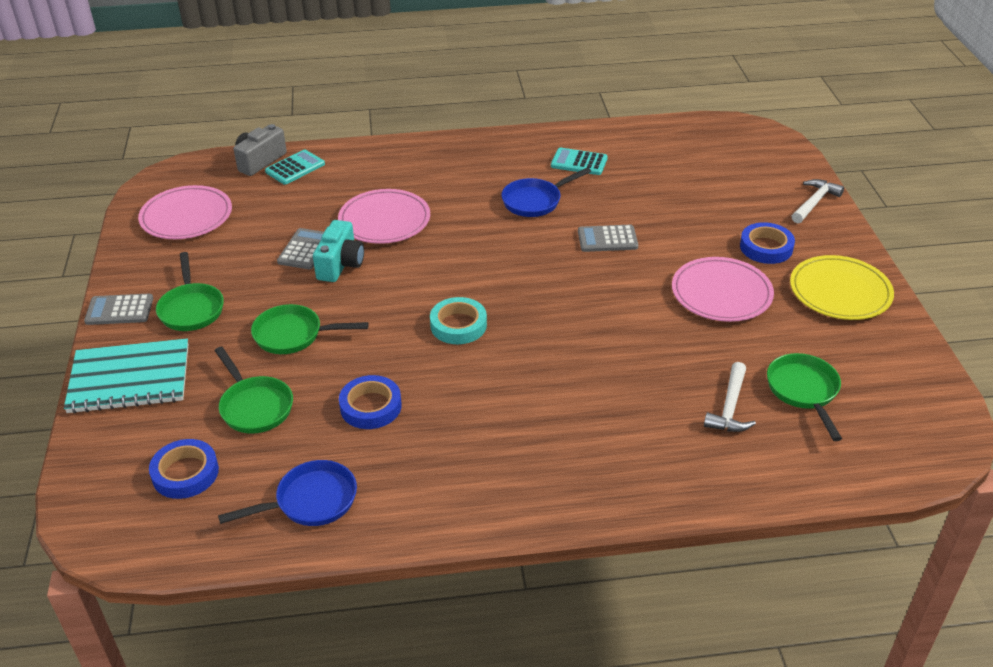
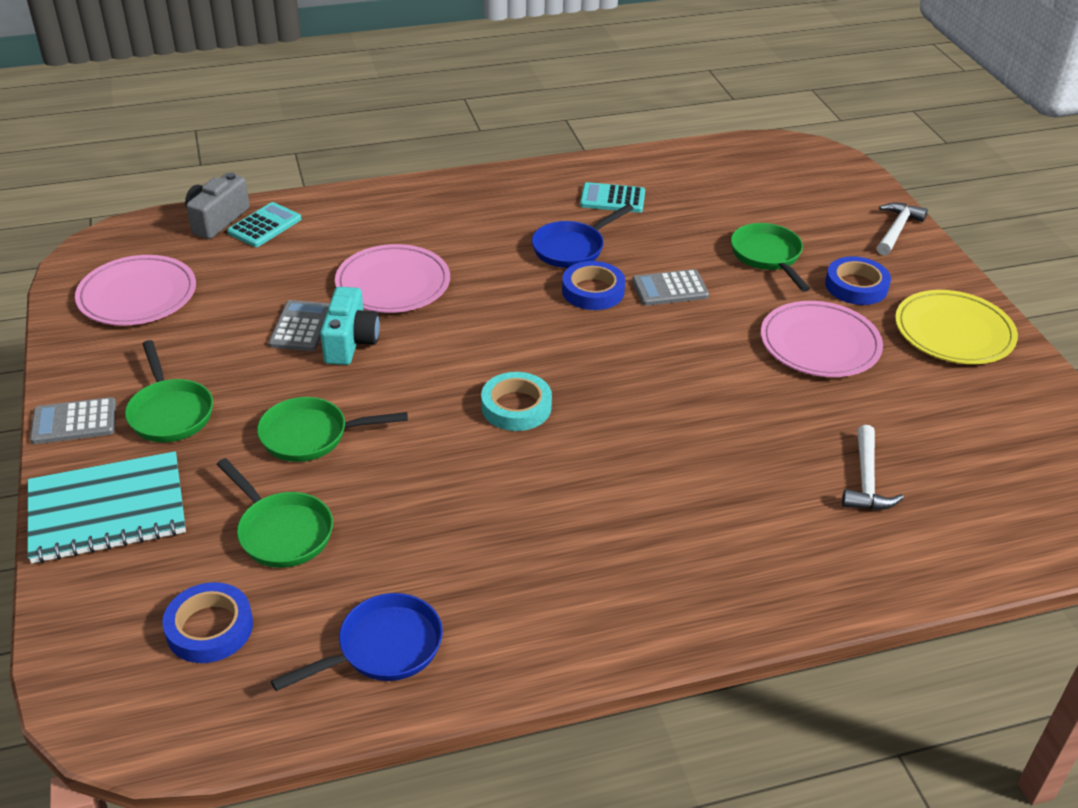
camera: 10 degrees left, 0 degrees up
(370, 406) = (431, 518): blue tape -> blue tape (593, 291)
(804, 391) = (945, 454): green pan -> green pan (767, 256)

